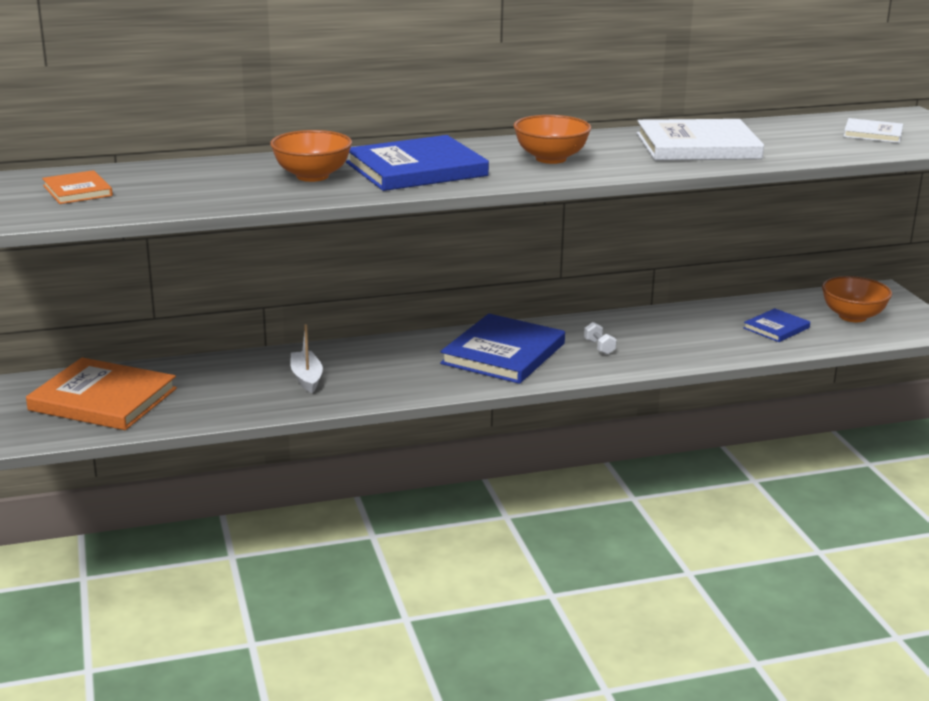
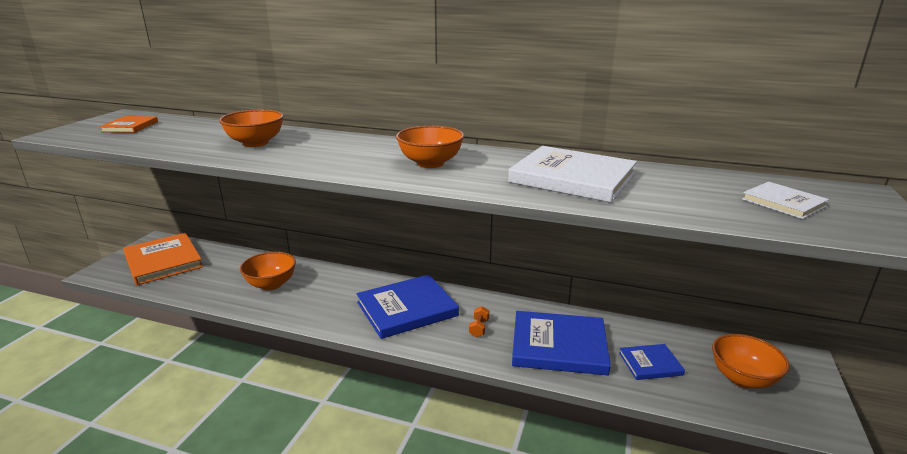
camera: 35 degrees right, 0 degrees up
(306, 378) = (271, 284): white boat -> orange bowl
(416, 169) = (324, 152): blue book -> blue book (559, 346)
(599, 347) = (479, 328): white dumbbell -> orange dumbbell

